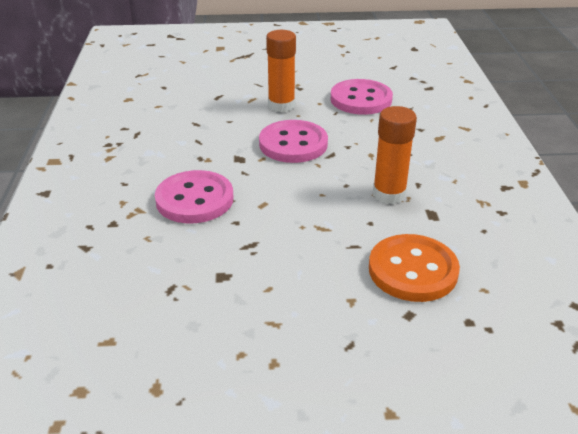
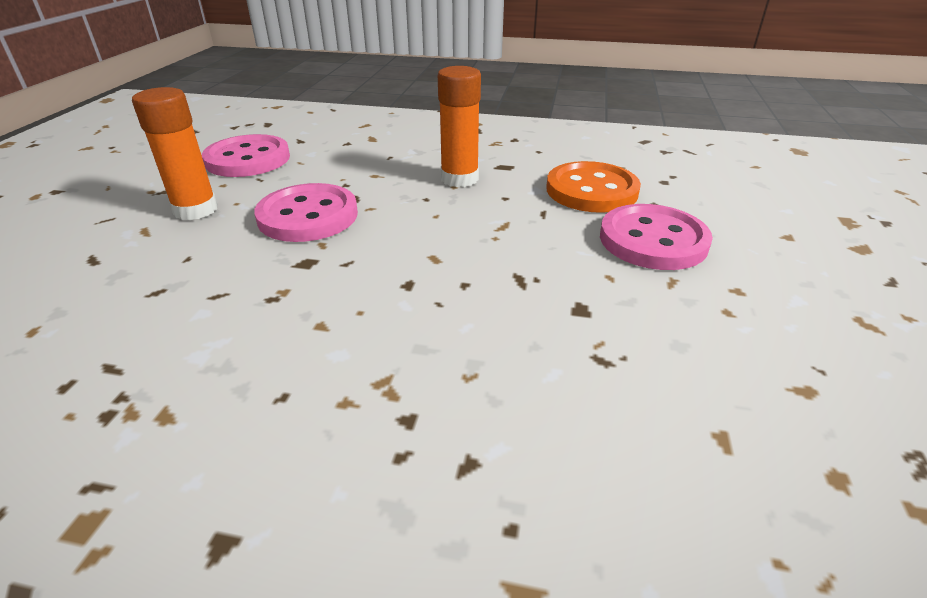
camera: 75 degrees left, 0 degrees up
(194, 199) = (390, 314): pink button -> pink button (653, 240)

